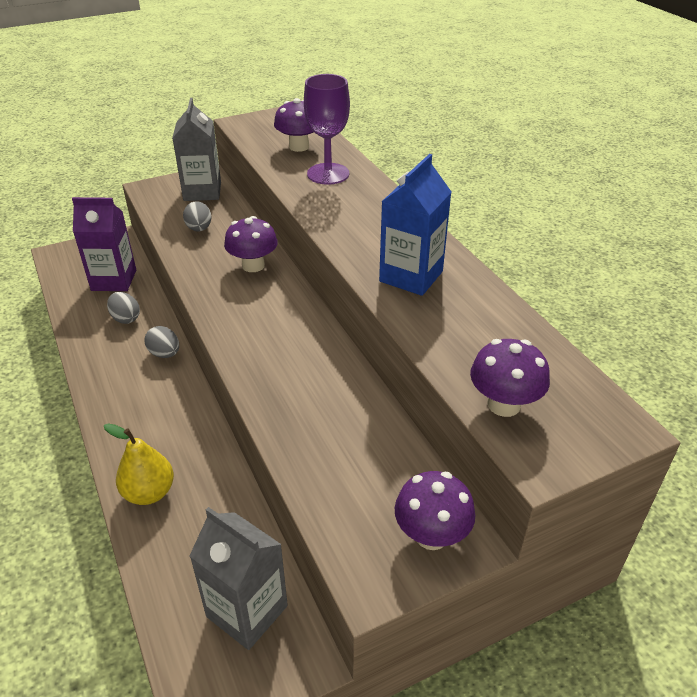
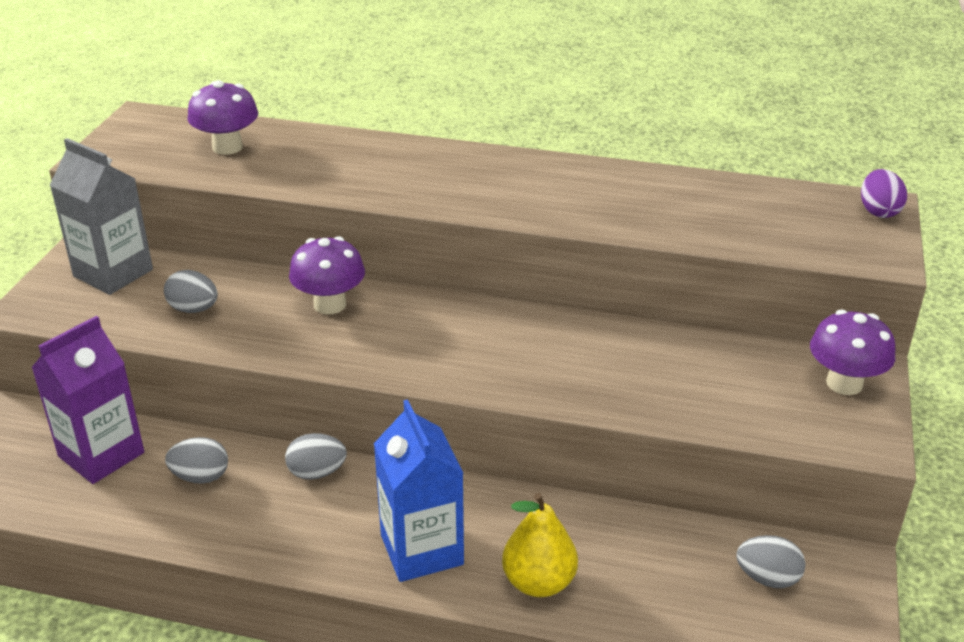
camera: 50 degrees left, 5 degrees down
(247, 611) = (767, 578): grey carton -> grey egg
(328, 174) = (317, 156): purple goblet -> none
(411, 276) = (572, 197): blue carton -> blue carton (422, 550)
(503, 404) = (802, 239): purple mushroom -> none
(611, 430) = (878, 211): none -> purple egg

